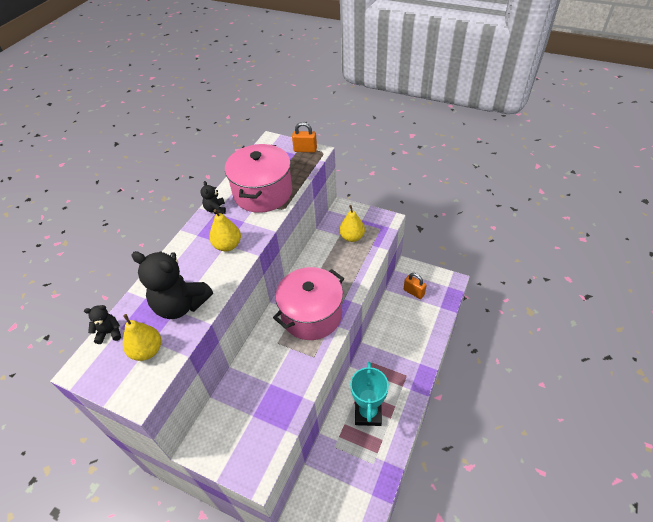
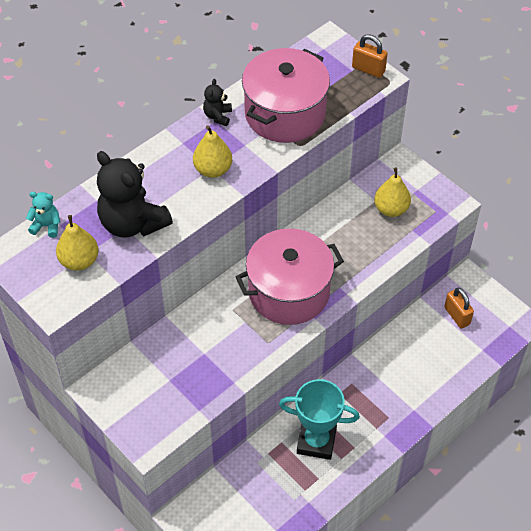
camera: 20 degrees right, 5 degrees up
(109, 333) = (46, 226): black teddy bear -> turquoise teddy bear
(368, 413) = (316, 441): turquoise trophy -> turquoise trophy turned 75 degrees clockwise

